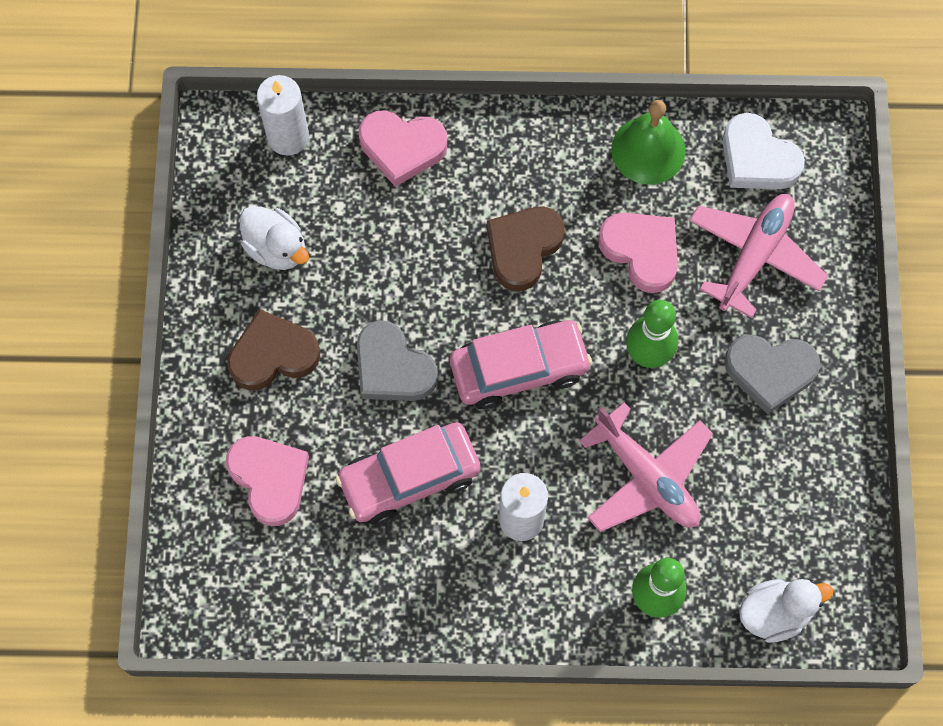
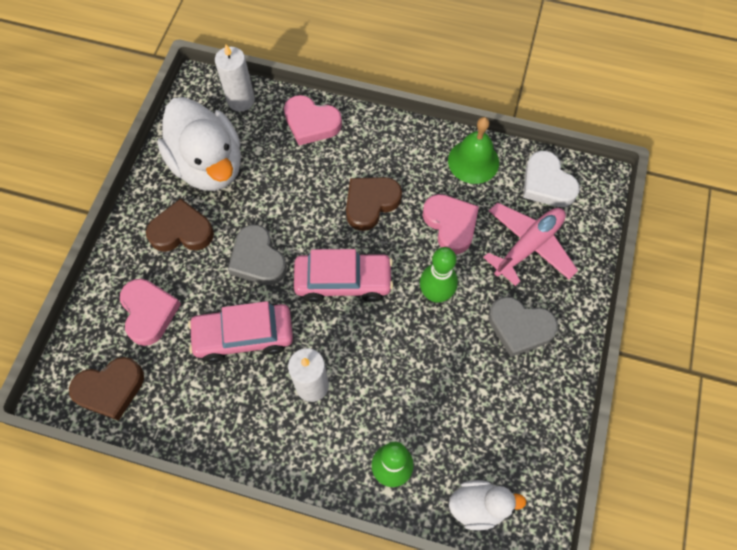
camera: 15 degrees right, 5 degrees down
(256, 594) = (110, 389): none -> brown heart
(276, 248) = (209, 165): white duck -> white duck, size x1.93
(646, 477) = (410, 379): pink plane -> none

